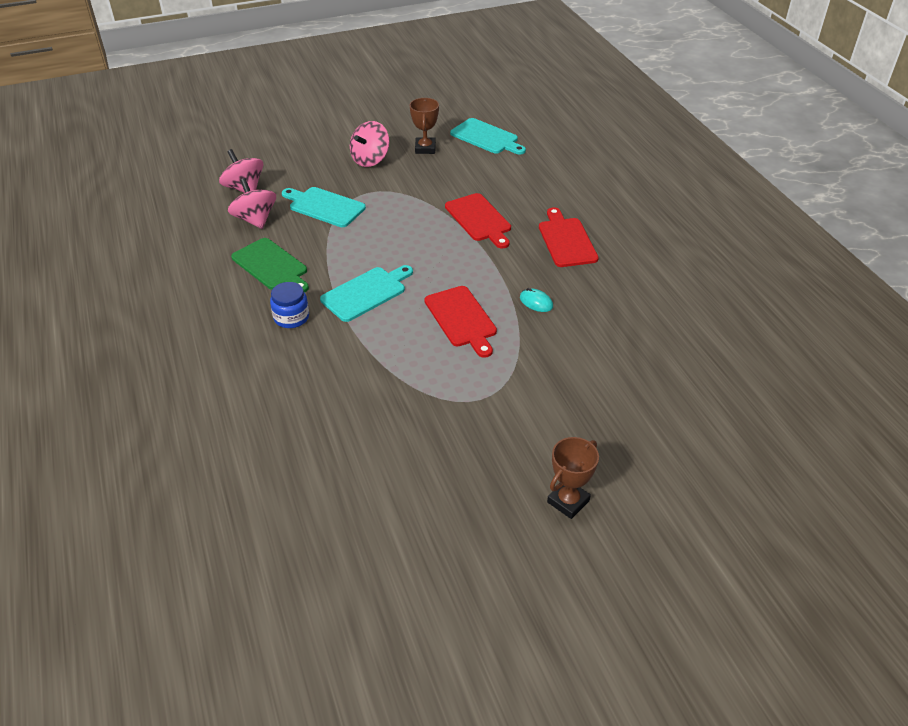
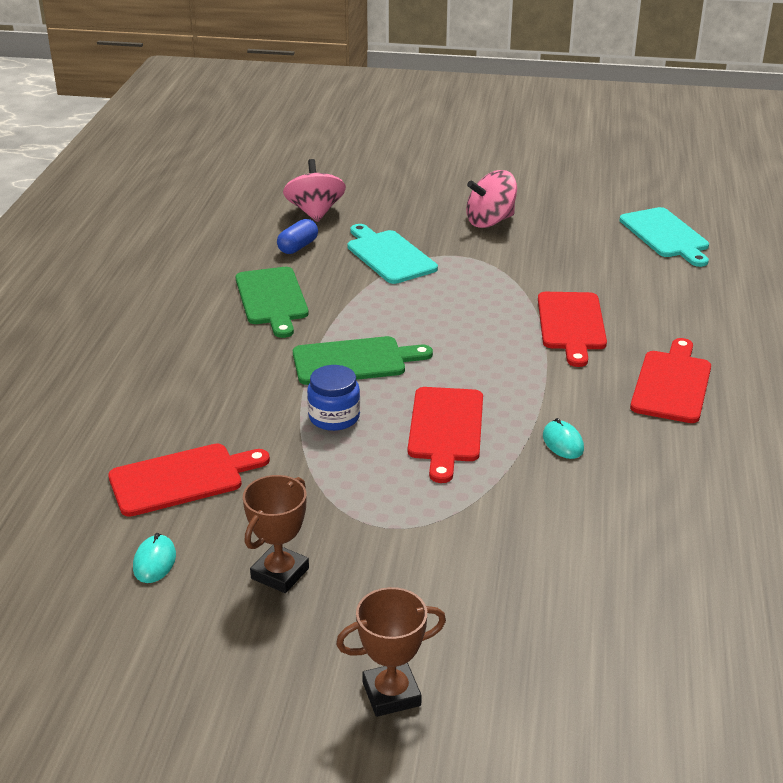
camera: 30 degrees right, 10 degrees down
(255, 219) = (298, 247): pink spinning top -> blue capsule
(291, 317) = (245, 359): blue jar -> blue jar (334, 417)
(324, 420) = (181, 479): none -> red cutting board
(357, 484) = (154, 561): none -> turquoise mouse
(366, 293) = (354, 361): turquoise cutting board -> green cutting board
(425, 148) = (571, 227): brown trophy -> brown trophy (280, 573)

